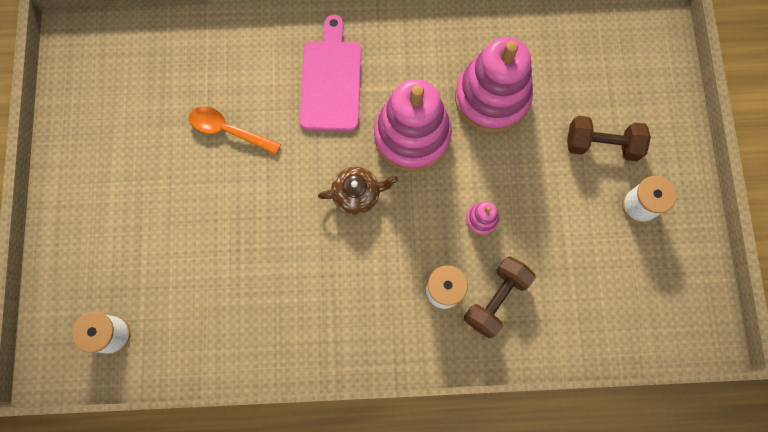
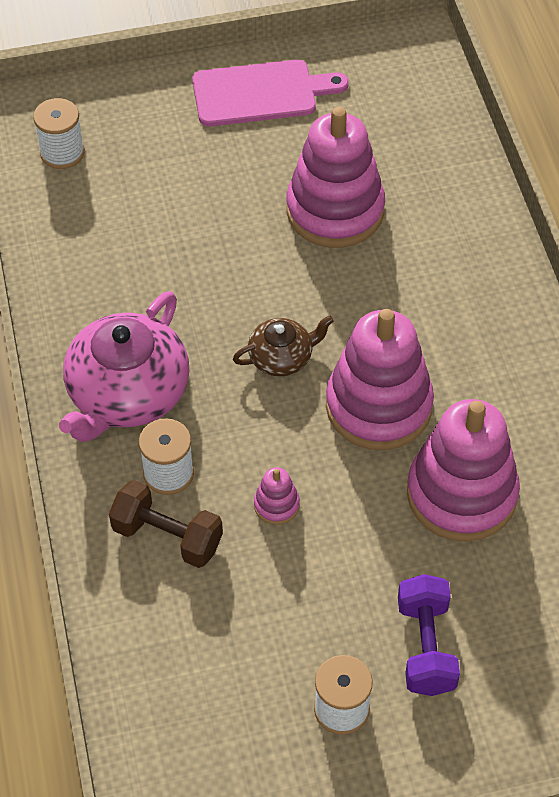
camera: 80 degrees right, 20 degrees down
(228, 130) = (335, 210): orange spoon -> pink stacking toy
(331, 81) = (433, 304): pink cutting board -> pink cutting board (260, 93)
(357, 194) = (282, 357): brown teapot -> brown teapot turned 90 degrees counterclockwise
(367, 312) = (127, 393): none -> pink teapot
(601, 145) = (425, 647): brown dumbbell -> purple dumbbell

